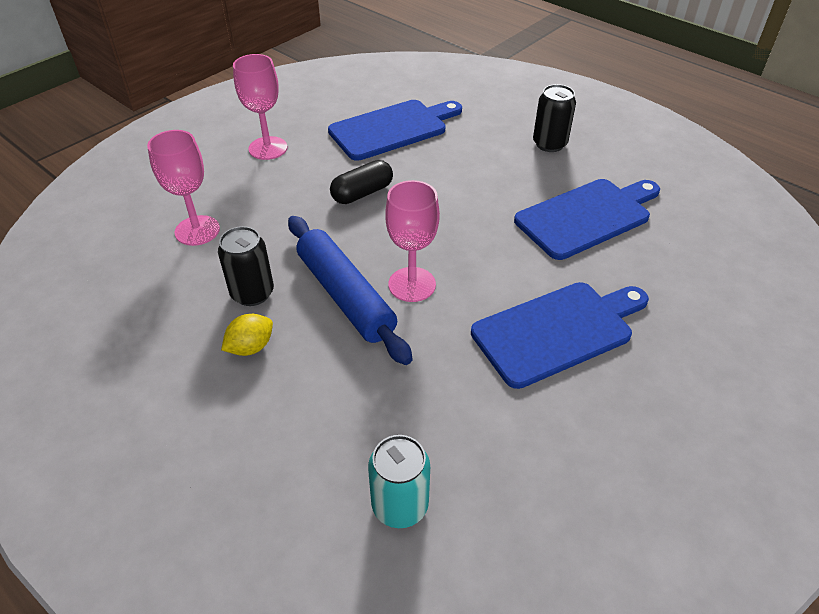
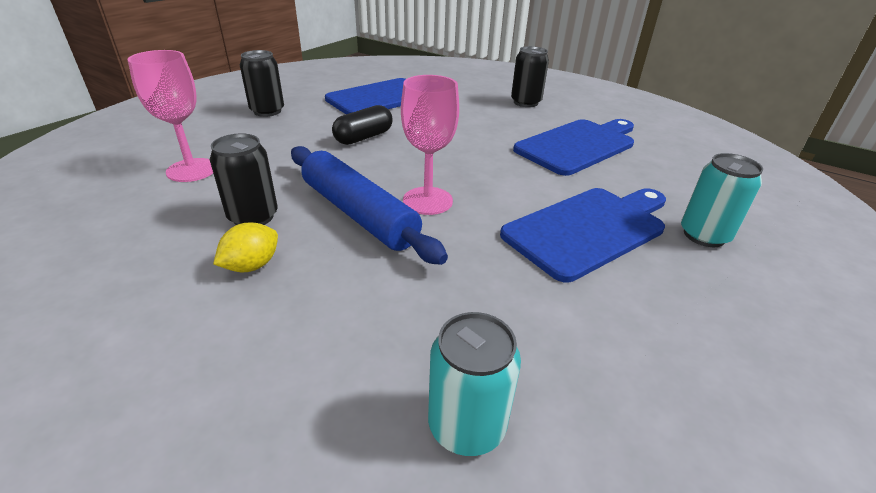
camera: 10 degrees left, 10 degrees down
(268, 148) = (267, 111): pink goblet -> black can
(669, 347) = (704, 235): none -> turquoise can

